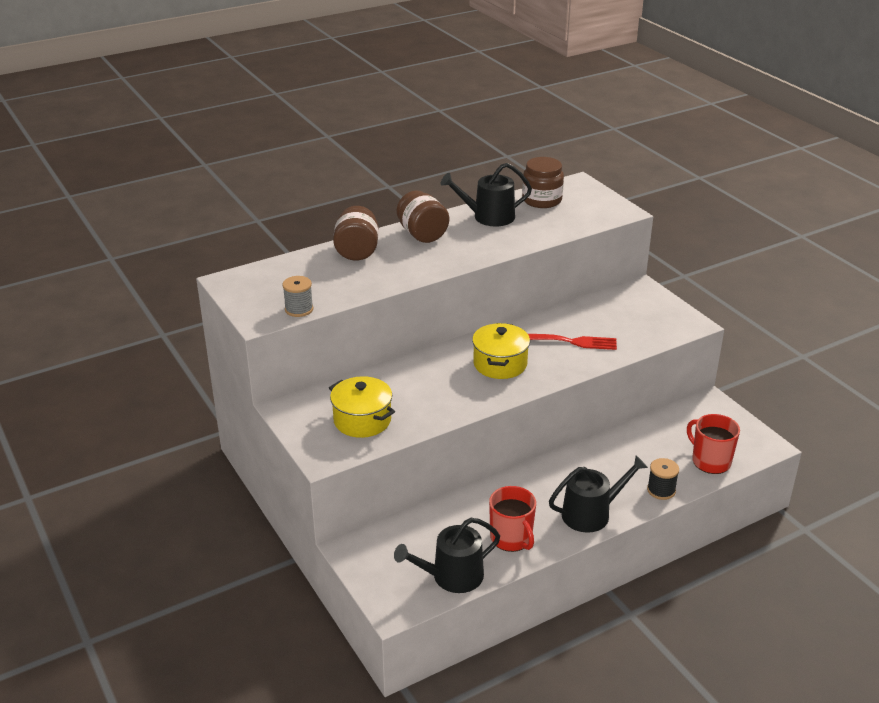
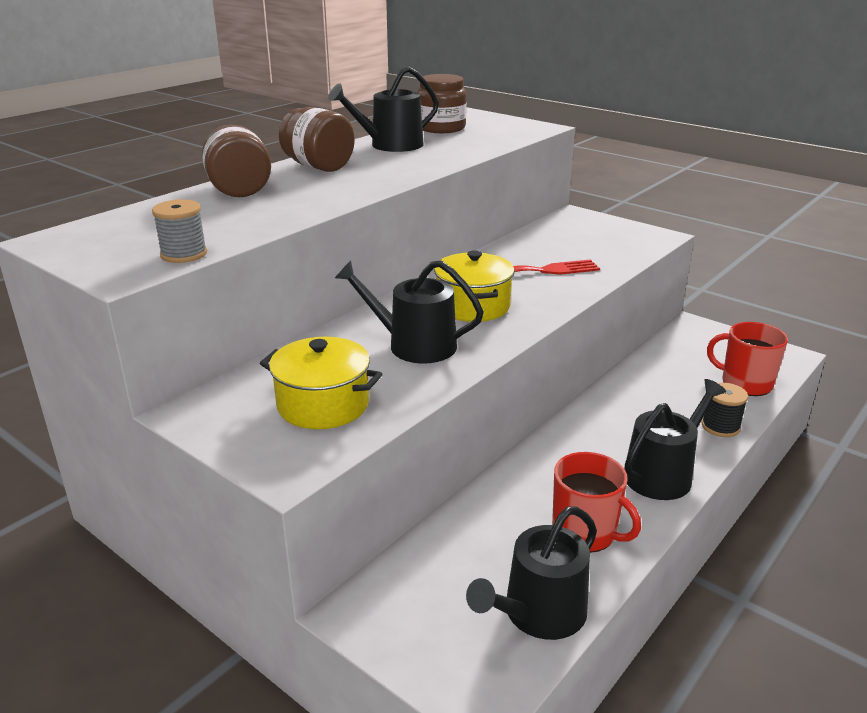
camera: 20 degrees left, 5 degrees down
(441, 388) = (413, 345): none -> black watering can

